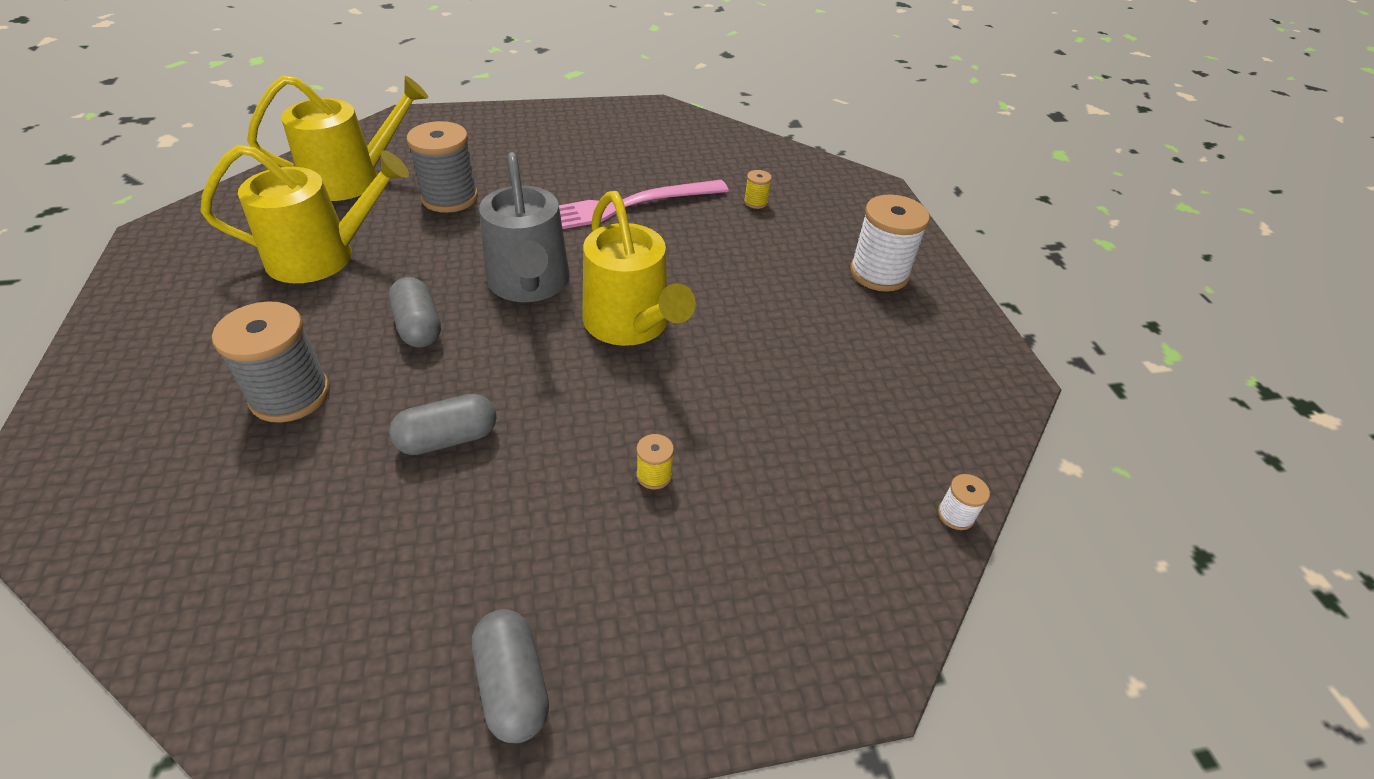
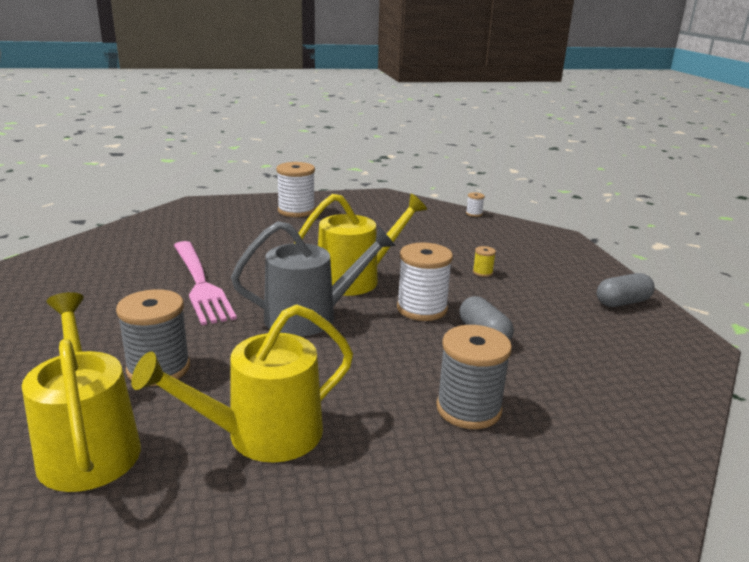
camera: 90 degrees left, 20 degrees down
(322, 256) = (263, 435): yellow watering can -> yellow watering can turned 105 degrees counterclockwise
(418, 326) = (371, 360): grey capsule -> none
(533, 383) = (422, 309): none -> white spool
(755, 202) = (205, 237): yellow spool -> none

